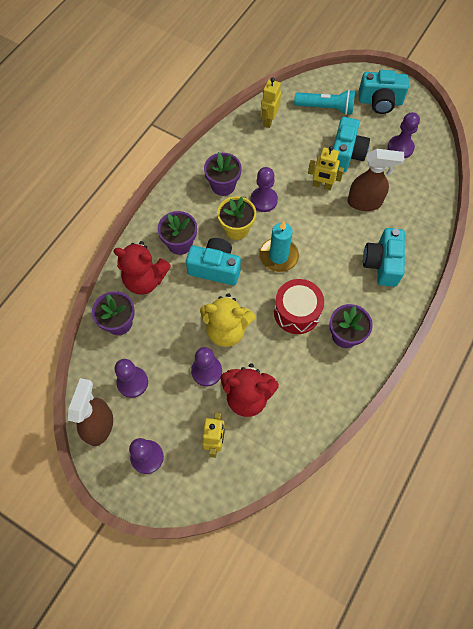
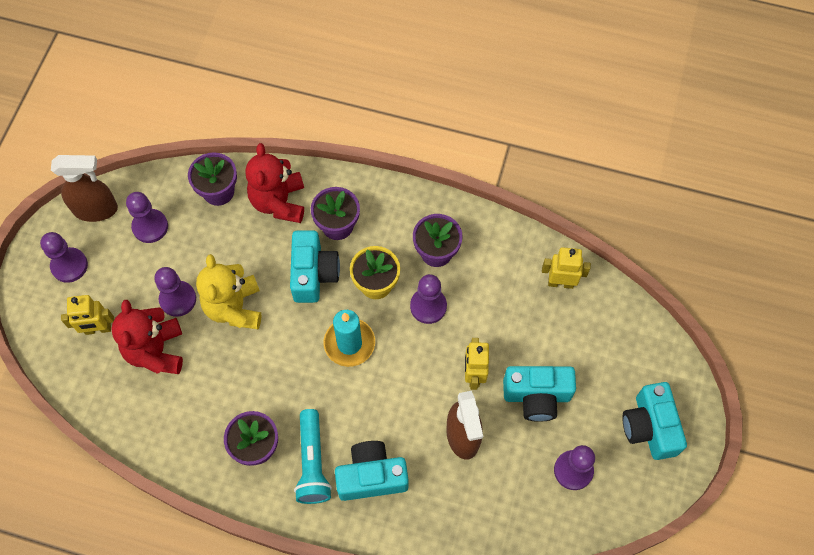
camera: 75 degrees right, 0 degrees up
(297, 312) = (275, 382): red drum -> none
(326, 108) = (609, 353): turquoise flashlight -> turquoise flashlight (312, 463)

